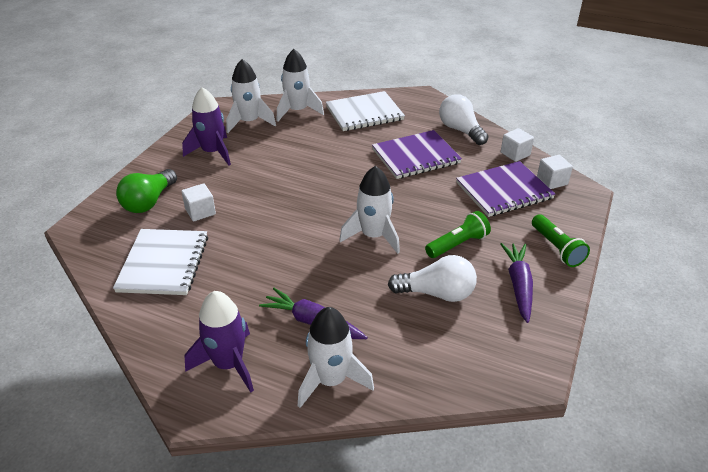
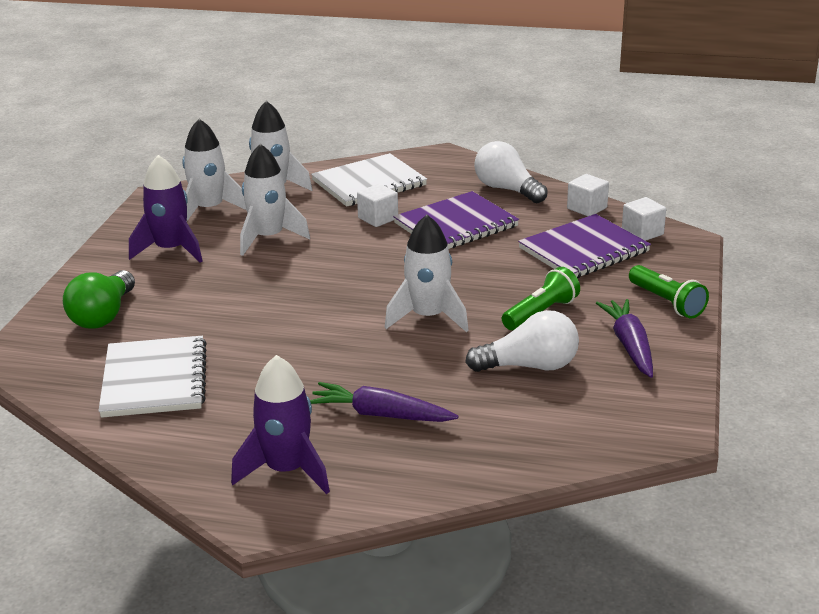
camera: 10 degrees left, 10 degrees down
(200, 212) = (181, 318): white cube -> white cube (378, 218)
(331, 380) = (424, 468): white rocket -> white rocket (268, 238)

